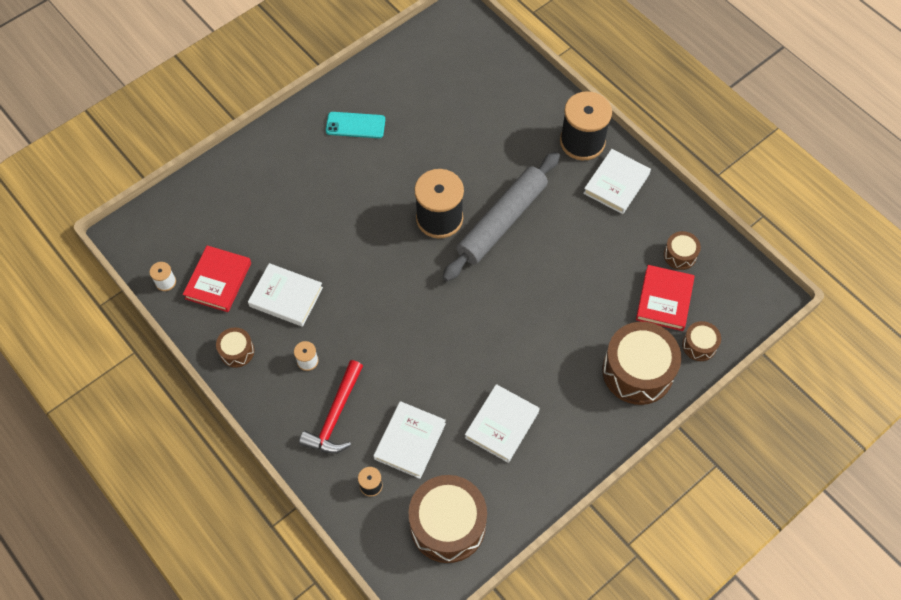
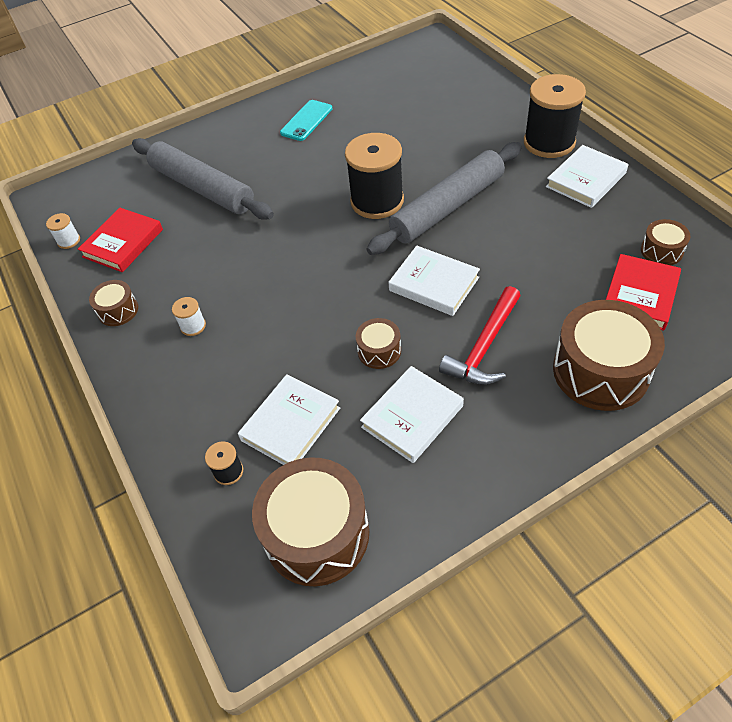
camera: 15 degrees right, 10 degrees down
(275, 213) = (202, 188): none -> grey rolling pin
(286, 297) = (189, 262): white book -> white book (434, 284)
(335, 415) = (207, 386): red hammer -> red hammer (484, 346)
(355, 125) = (306, 121): turquoise phone -> turquoise phone turned 75 degrees counterclockwise
(699, 345) = (686, 348): brown drum -> brown drum (379, 351)

